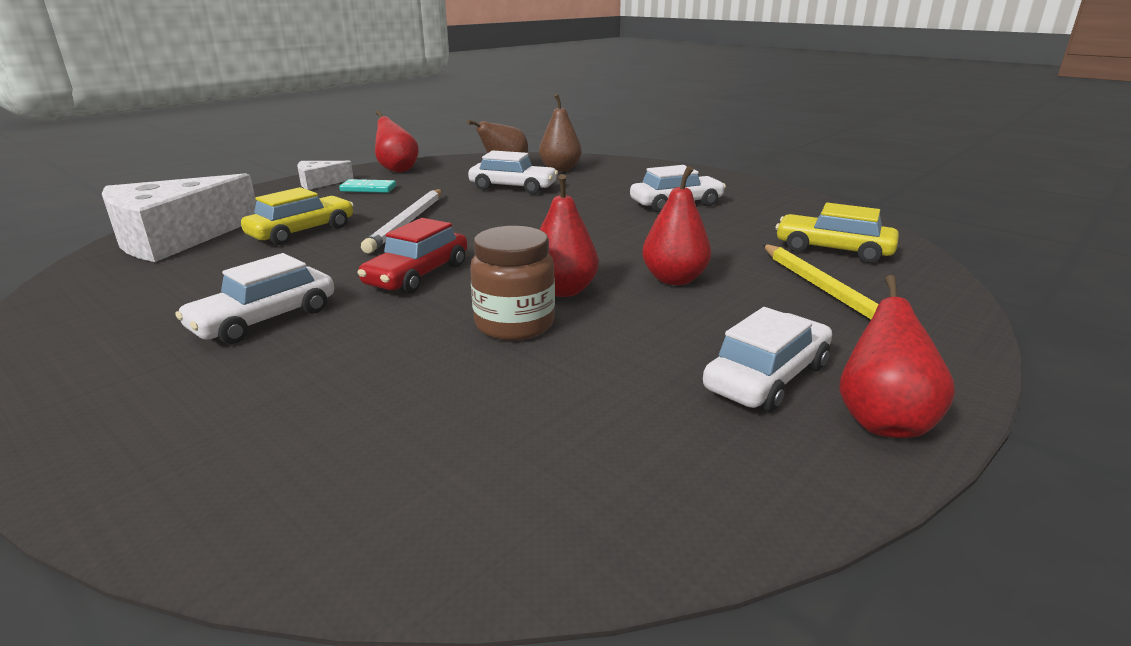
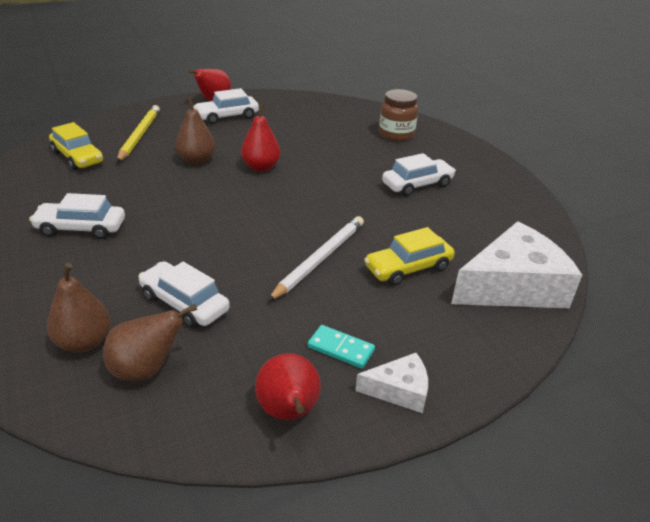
camera: 160 degrees left, 10 degrees up
(417, 275) = (332, 197): red car -> none
(514, 324) = (299, 155): brown jar -> brown jar (396, 134)
(674, 279) = (197, 160): red pear -> brown pear

